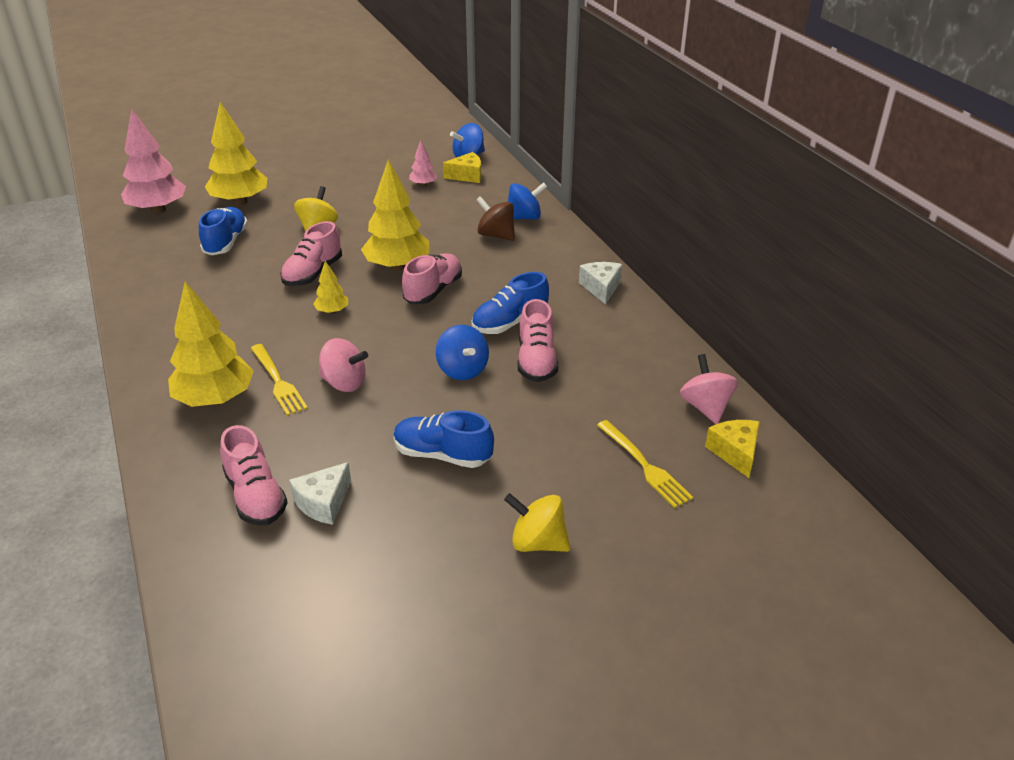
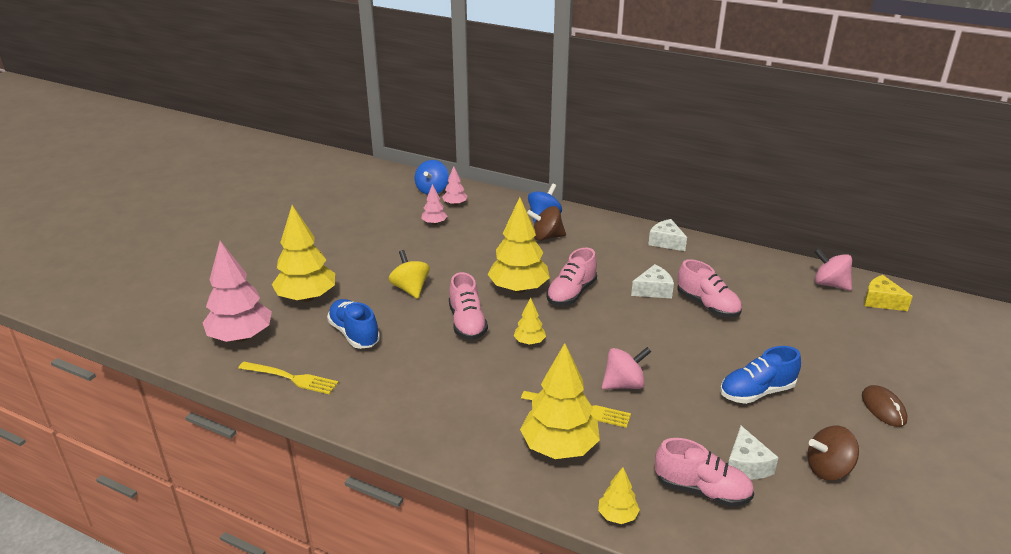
camera: 40 degrees left, 5 degrees down
(167, 471) = (617, 516): none -> yellow tree
(384, 553) = (828, 469): none -> brown spinning top
(433, 291) = (571, 293): pink shoe -> pink shoe turned 135 degrees counterclockwise
(462, 370) = (678, 334): blue spinning top -> none
(467, 176) = (455, 204): yellow cheese -> pink tree
(510, 323) = (653, 290): blue shoe -> white cheese
(537, 542) = (883, 408): yellow spinning top -> brown mouse
(644, 465) = (857, 333): yellow fork -> yellow fork (291, 378)

